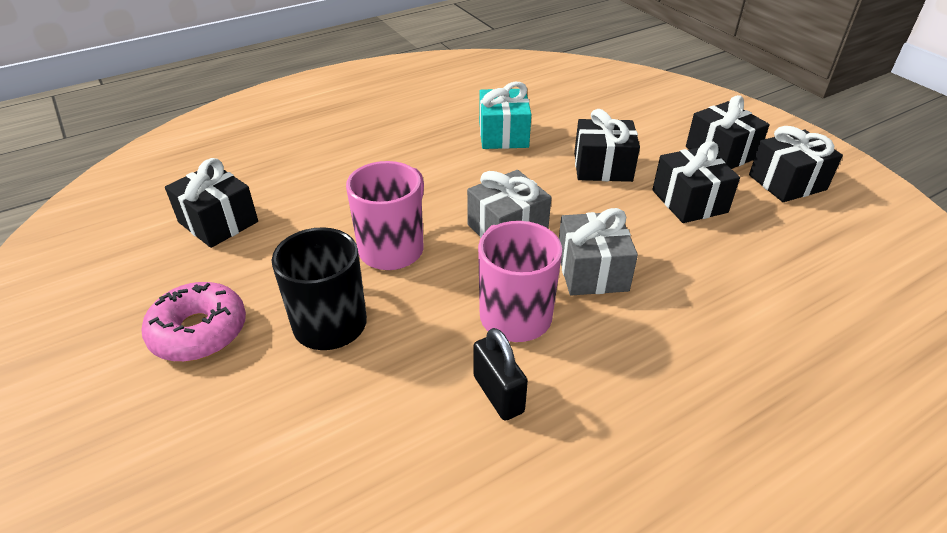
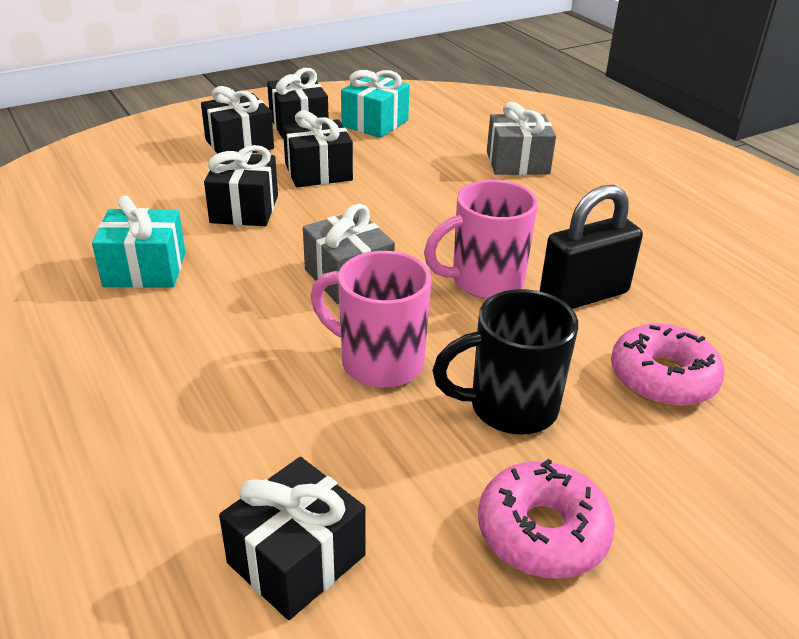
camera: 90 degrees left, 5 degrees down
(357, 443) = (662, 378): none -> pink donut
(498, 394) = (583, 295): black padlock -> black padlock, size x1.53
(592, 271) = (420, 234): grey gift -> grey gift (517, 163)
(831, 234) = (375, 123): none -> turquoise gift

